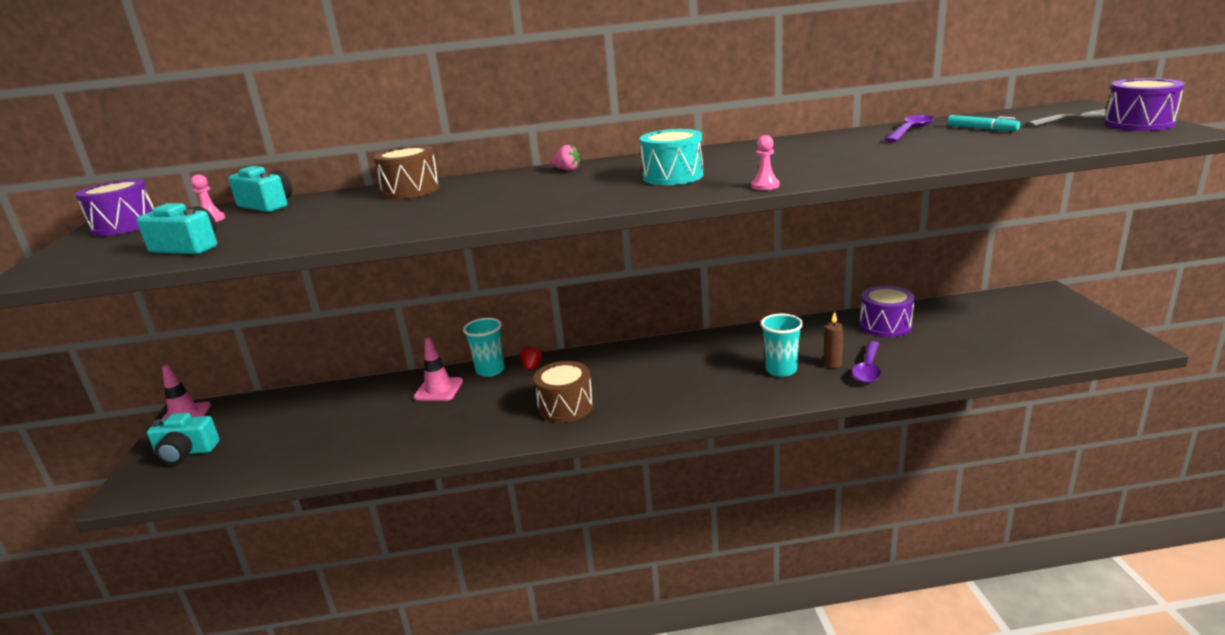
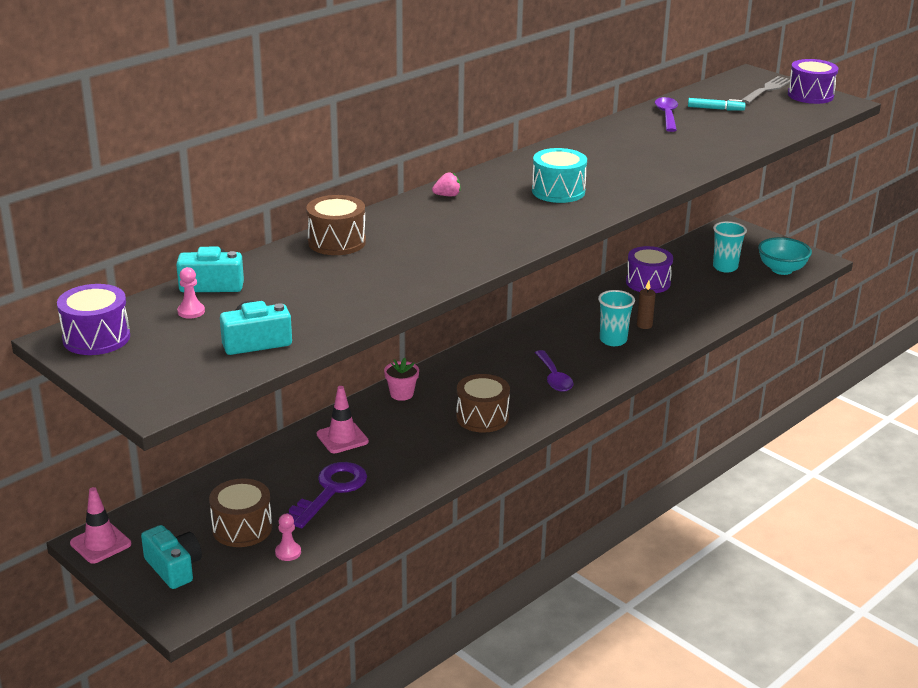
camera: 40 degrees left, 5 degrees up
(186, 452) = (174, 568): turquoise camera -> turquoise camera turned 90 degrees counterclockwise
(269, 438) = (242, 528): none -> brown drum
(365, 430) = (330, 491): none -> purple key
(490, 370) = (365, 408): turquoise cup -> turquoise cup (725, 267)
(532, 367) = (401, 394): red strawberry -> pink flower pot
(765, 186) = (647, 192): pink pawn -> pink pawn (288, 552)
(868, 369) = (673, 323): purple spoon -> purple spoon (554, 378)
(1069, 344) = (781, 270): none -> turquoise bowl

